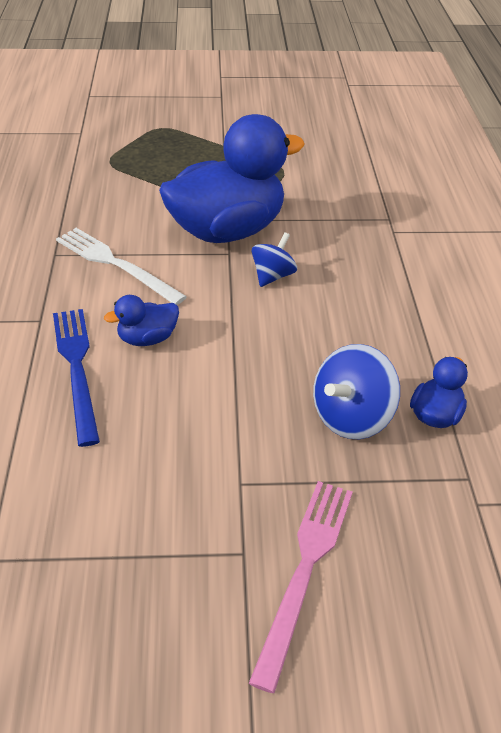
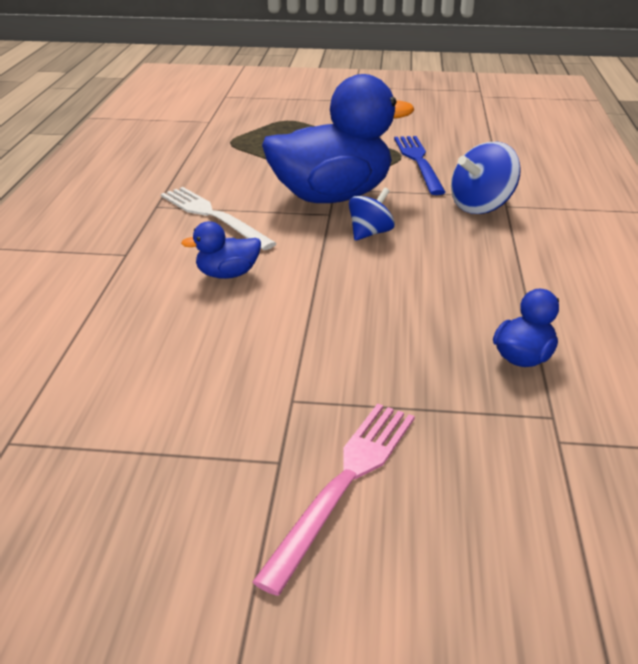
camera: 10 degrees right, 10 degrees down
(76, 368) = (149, 293): blue fork -> blue fork (418, 162)
(351, 417) = (428, 352): blue spinning top -> blue spinning top (481, 206)

